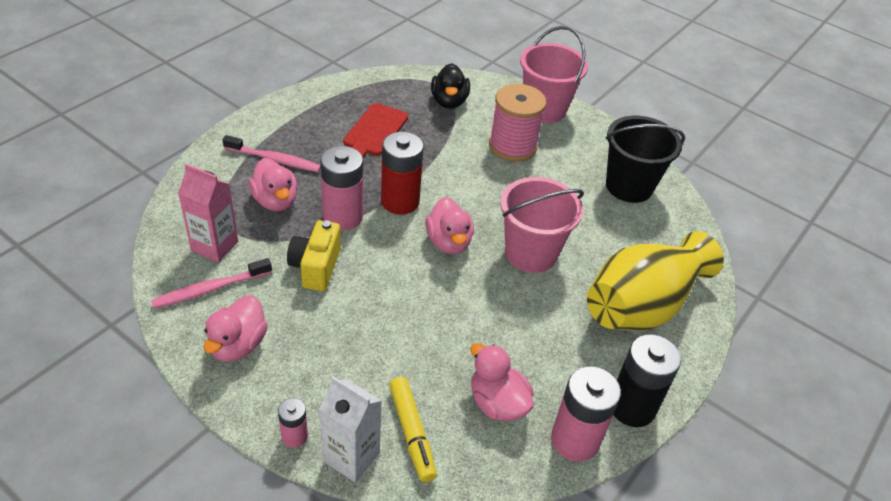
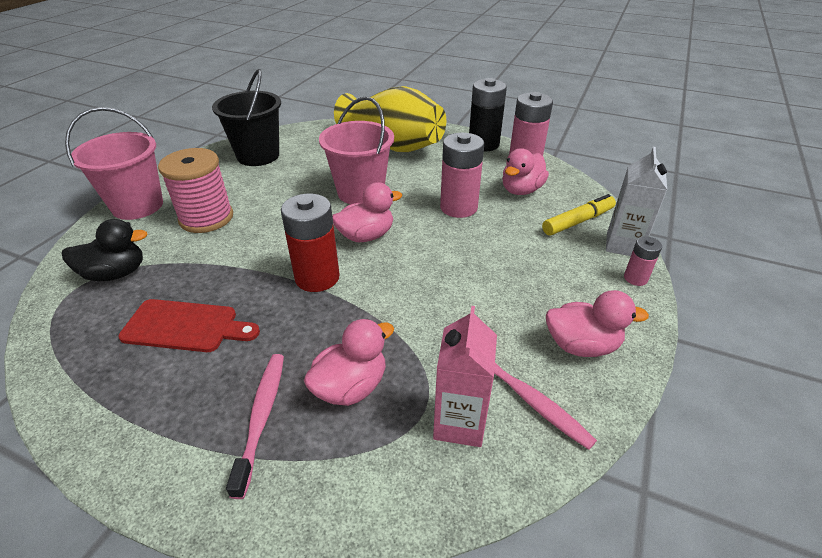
camera: 100 degrees left, 5 degrees down
(316, 267) = (444, 317): yellow camera -> none
(343, 217) = (357, 315): pink battery -> pink battery (458, 207)

